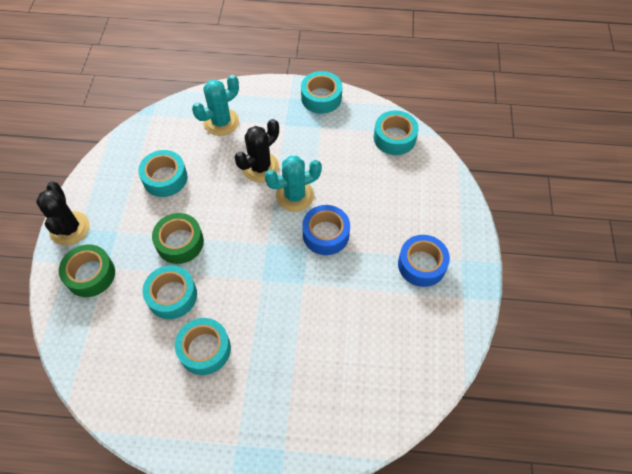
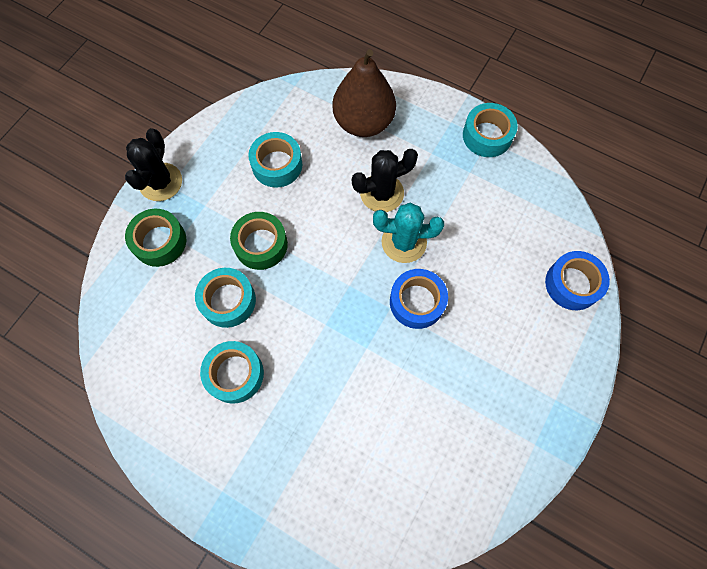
camera: 25 degrees right, 10 degrees up
(221, 122) = (363, 122): turquoise cactus -> brown pear
(394, 138) = (548, 219): turquoise tape -> none
(421, 264) = (507, 385): blue tape -> blue tape (572, 284)

